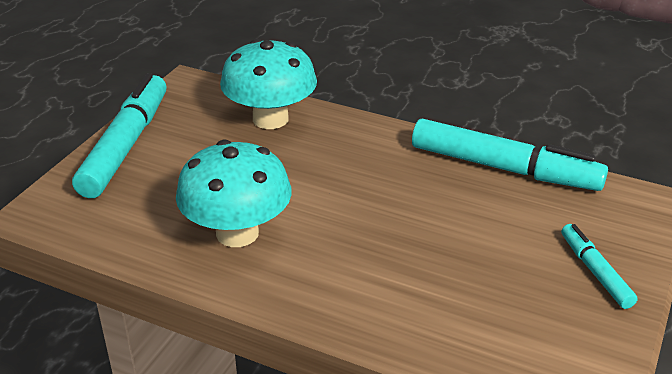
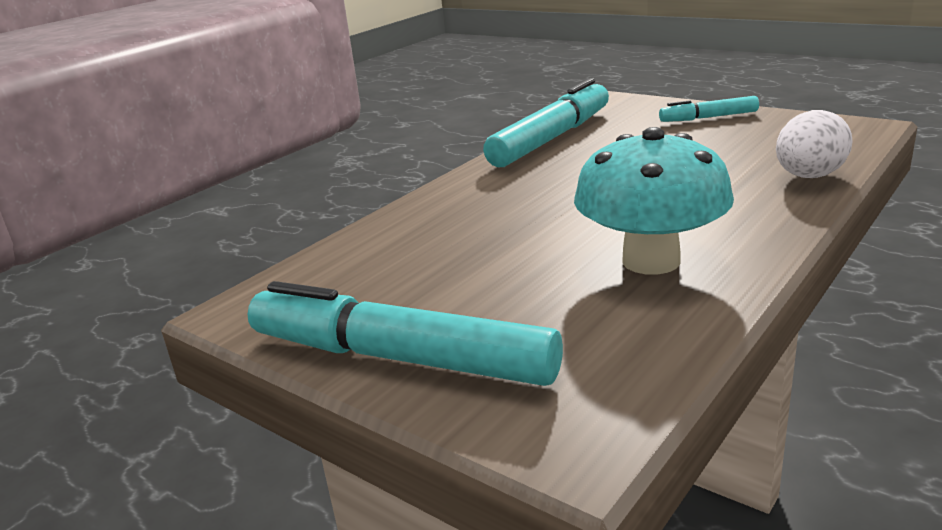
camera: 75 degrees left, 10 degrees down
(270, 119) = (393, 244): turquoise mushroom -> none
(414, 332) = (808, 176): none -> white egg

